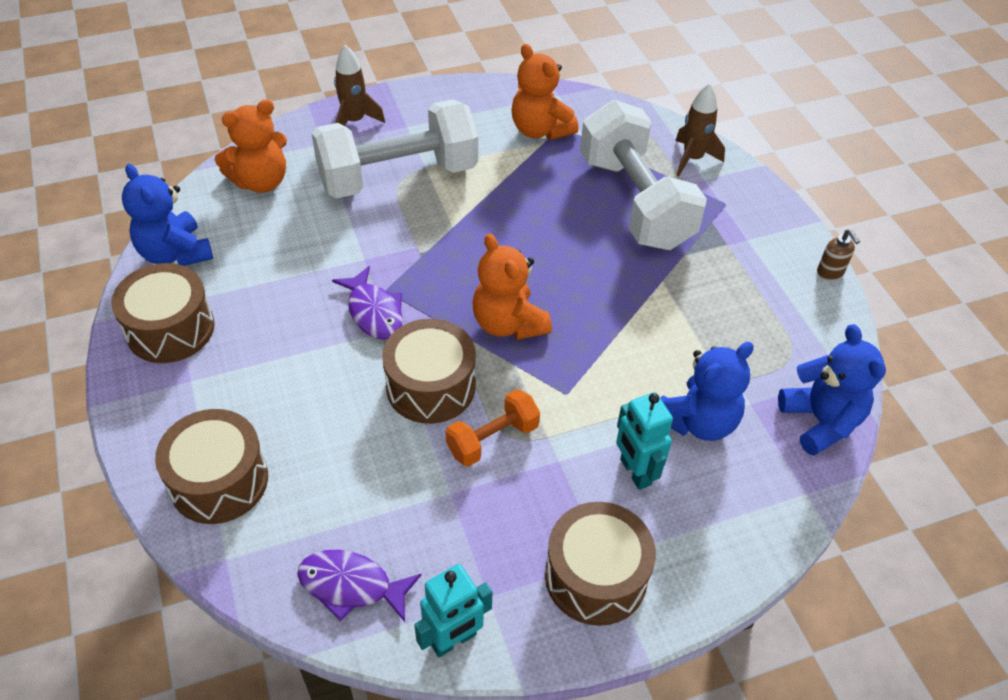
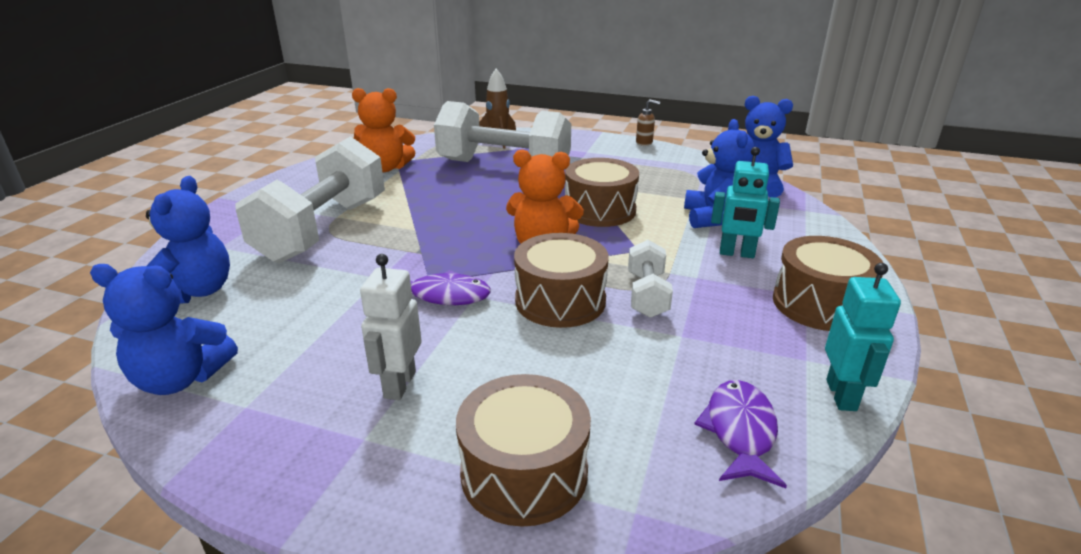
camera: 50 degrees left, 20 degrees down
(170, 329) = (273, 424): brown drum -> brown drum (600, 210)
(252, 361) = (399, 384): none -> white robot
(261, 181) = (196, 292): orange teddy bear -> blue teddy bear
(351, 586) = (740, 432): purple fish -> purple fish turned 135 degrees clockwise
(354, 121) = (228, 224): brown rocket -> none
(492, 439) = (647, 295): orange dumbbell -> white dumbbell

